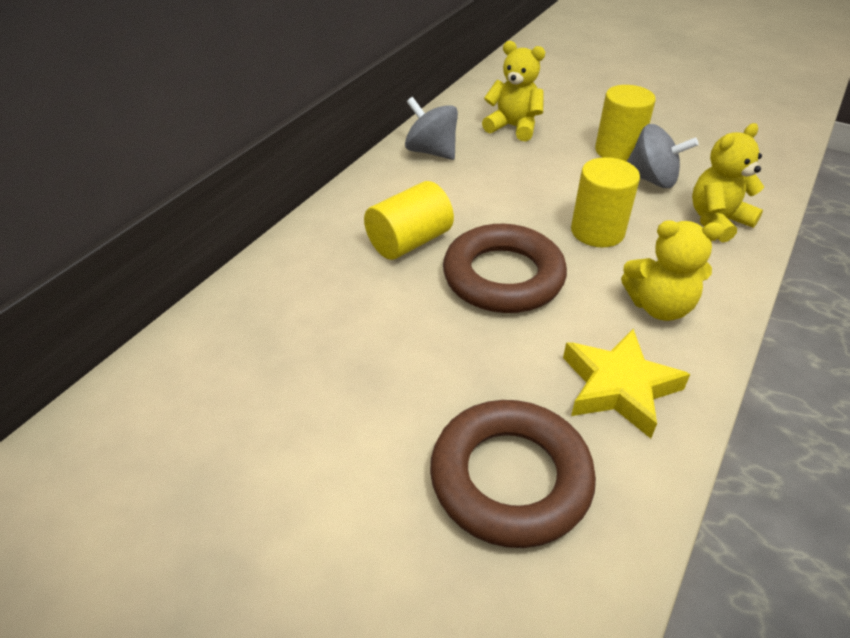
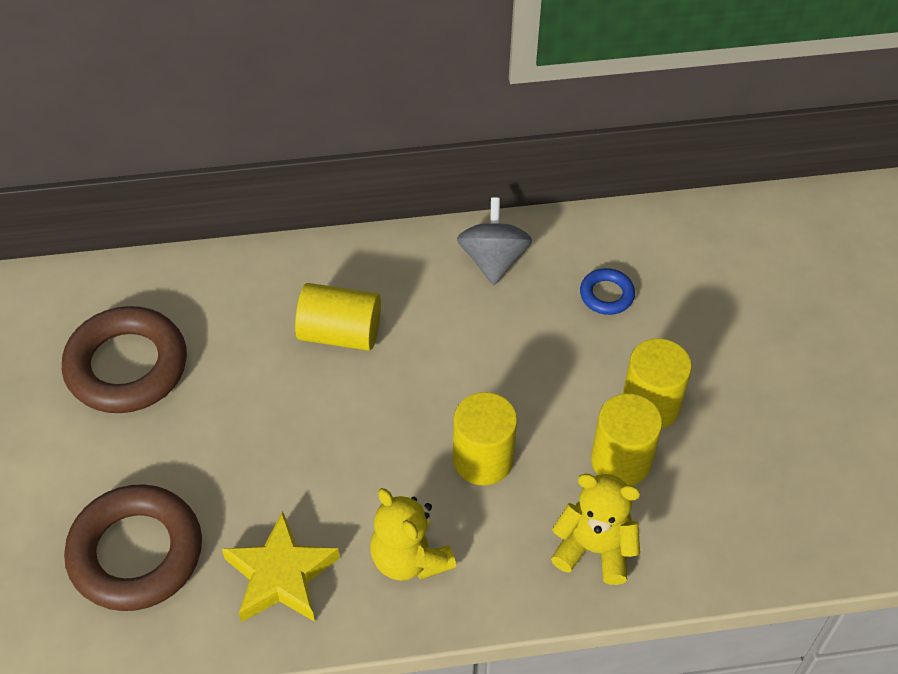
camera: 50 degrees right, 10 degrees up
(503, 277) = (351, 426): brown ring -> brown ring (127, 366)
(513, 127) = (606, 295): yellow teddy bear -> blue ring
(652, 179) = (621, 461): grey spinning top -> yellow cylinder

